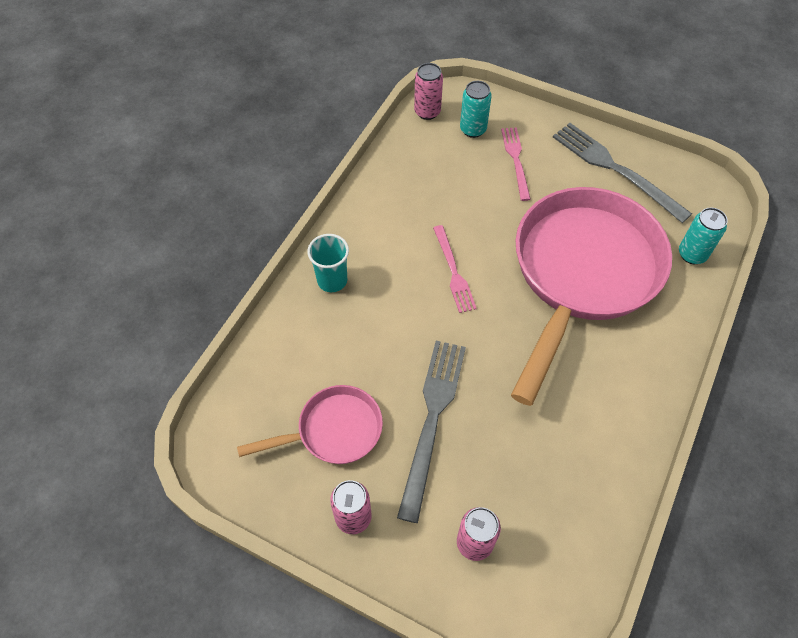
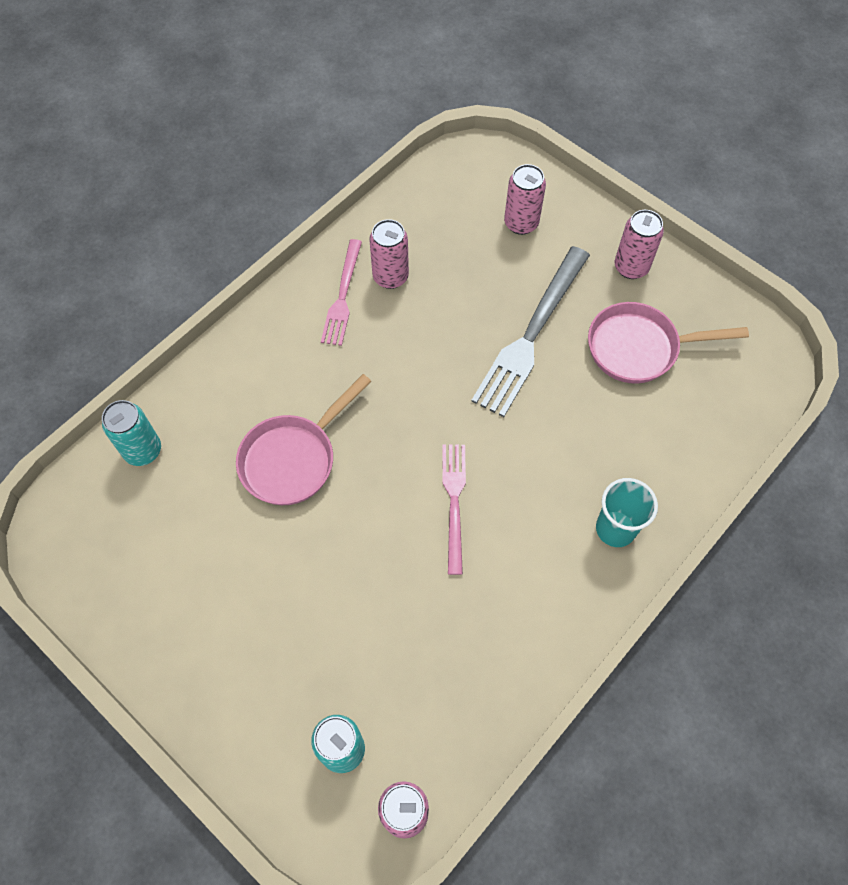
camera: 165 degrees left, 5 degrees up
(516, 160) = (300, 666): pink fork -> pink fork (342, 296)
(577, 446) = (390, 277): none -> pink can
(582, 274) = (293, 459): pink pan -> pink pan, size x0.48
(615, 169) = (163, 609): grey fork -> none

